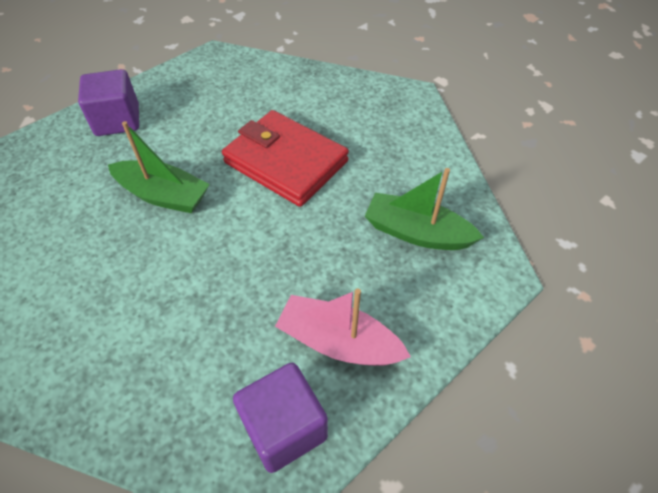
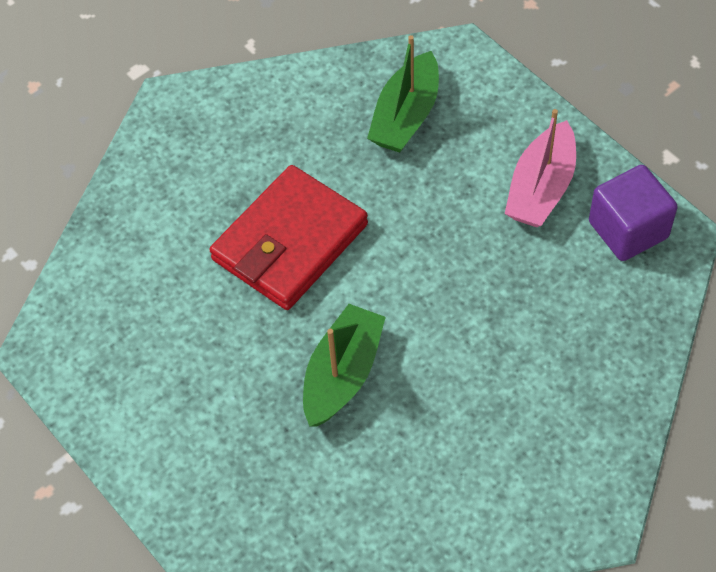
camera: 85 degrees left, 5 degrees up
(117, 120) = (190, 460): purple cube -> none

